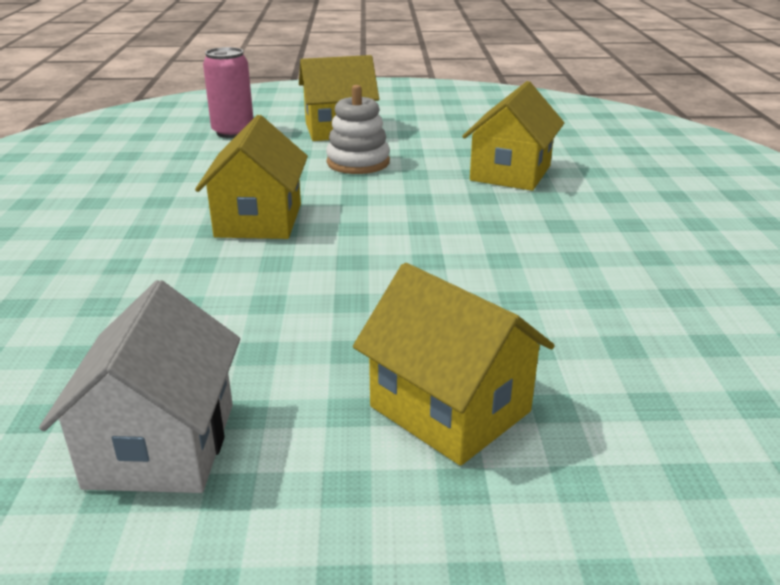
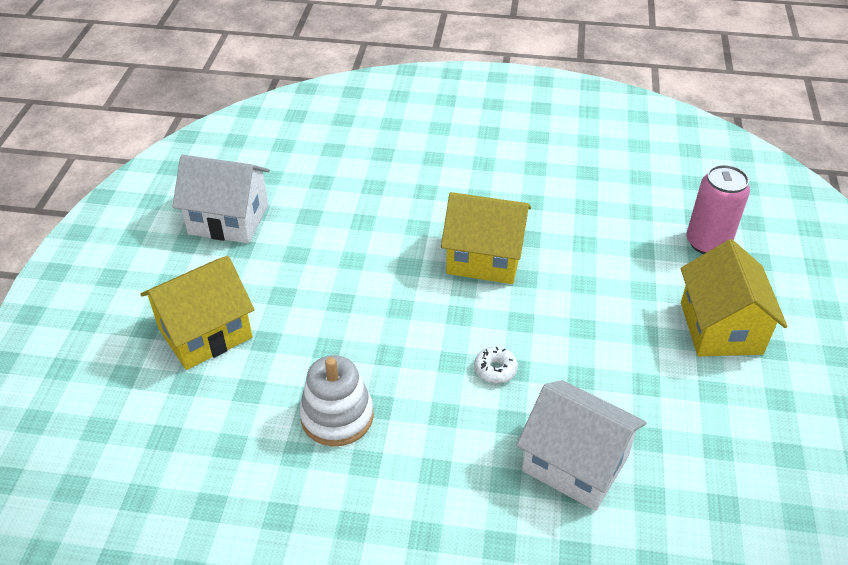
camera: 100 degrees right, 15 degrees up
(358, 162) = (614, 334): white stacking toy -> white stacking toy (337, 416)
(424, 206) = (495, 369): none -> white donut
(510, 173) = (575, 463): yellow house -> white house

